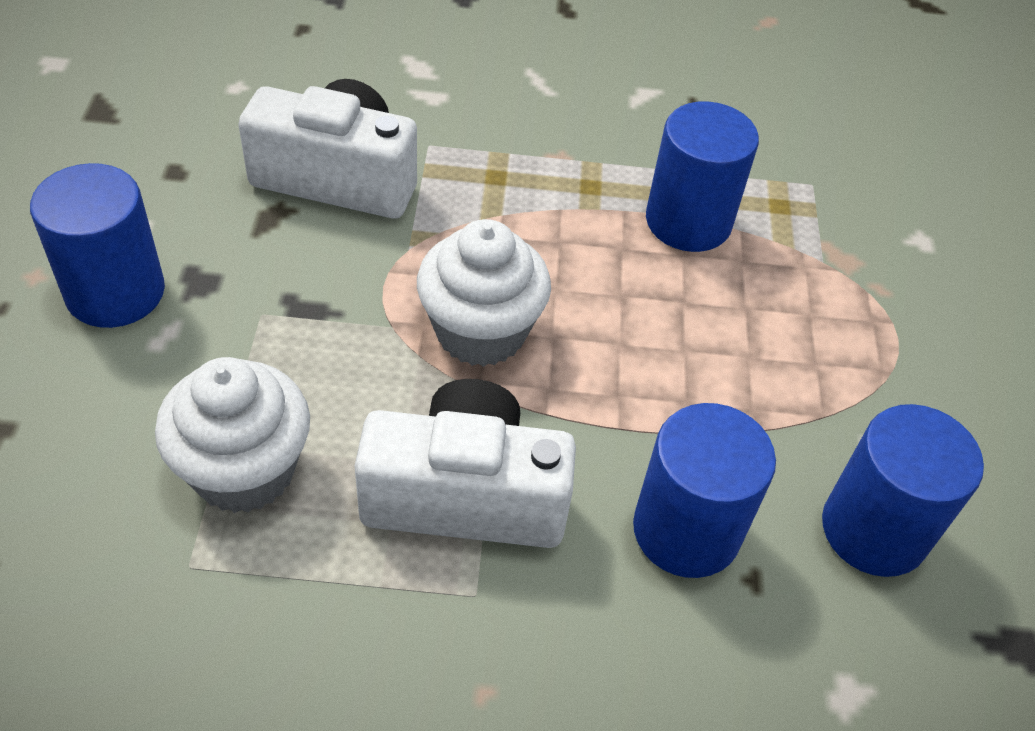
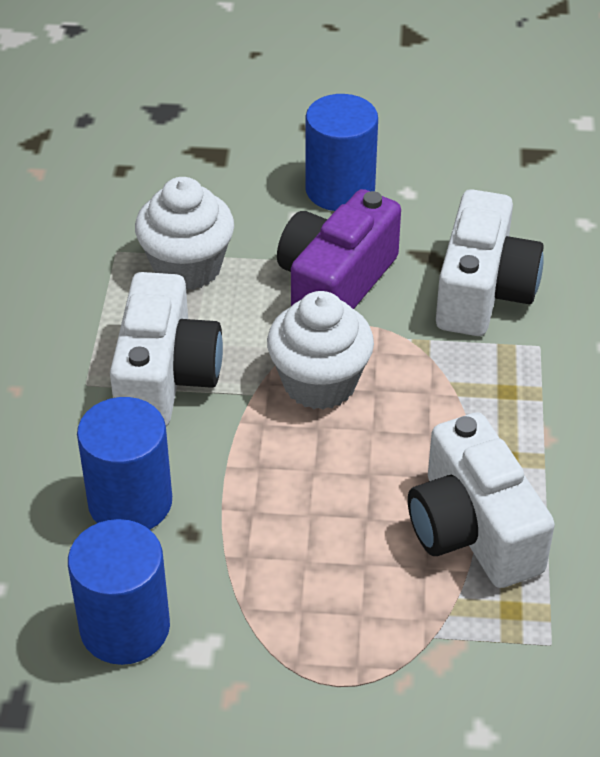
camera: 95 degrees right, 5 degrees down
(304, 307) = (335, 283): none -> purple camera
(688, 221) = (472, 530): blue cylinder -> white camera

